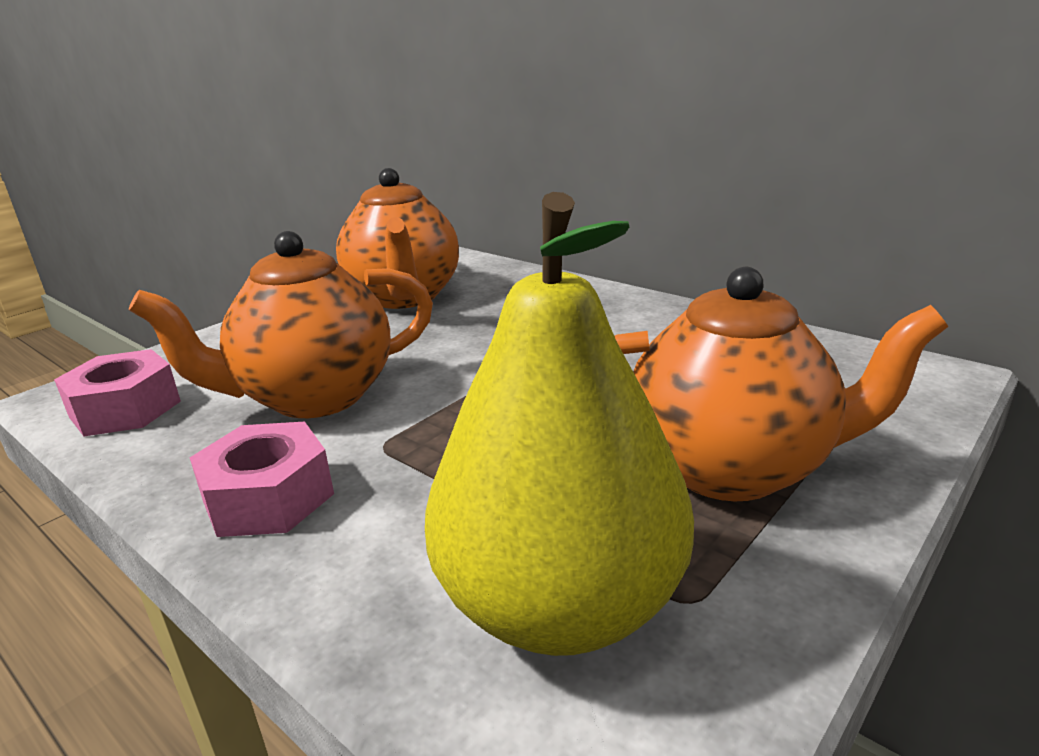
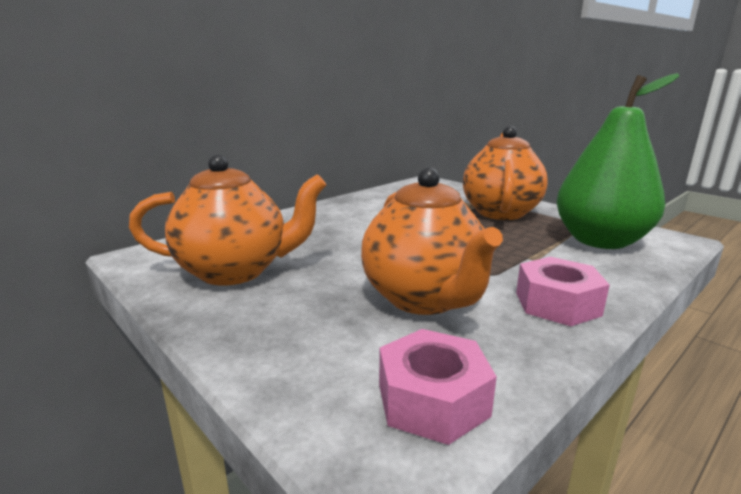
camera: 85 degrees left, 5 degrees down
(560, 606) = (600, 241): yellow pear -> green pear

